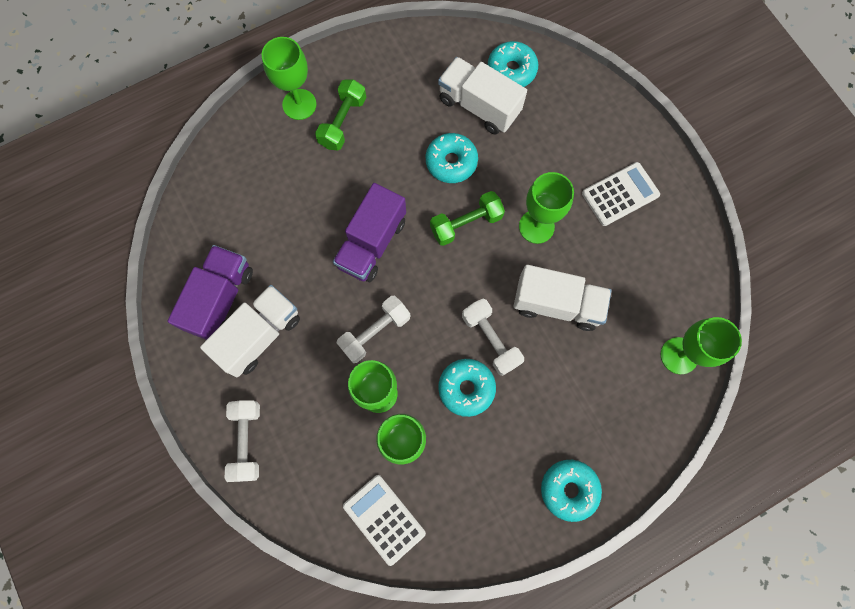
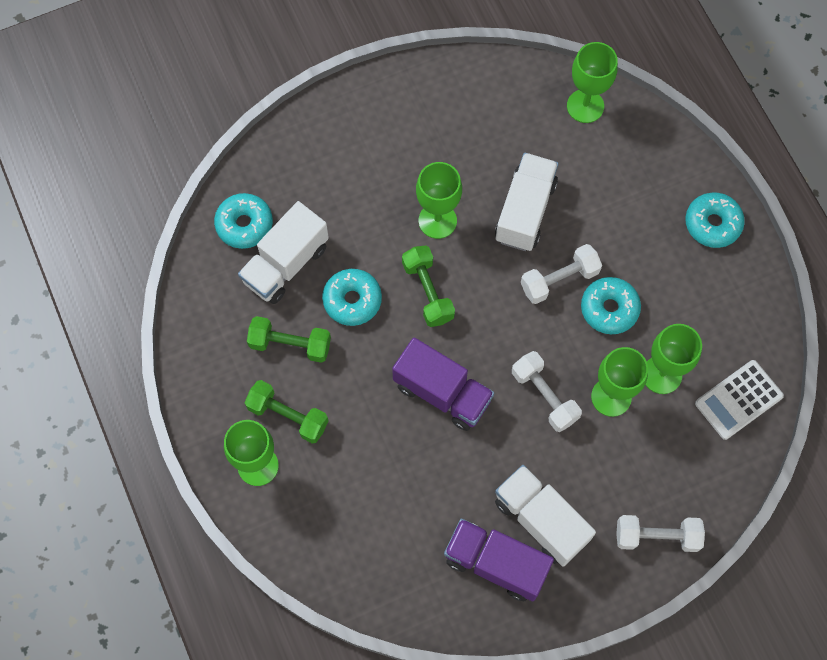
camera: 85 degrees left, 5 degrees down
(406, 117) = (290, 344): none -> green dumbbell
(620, 194) = (408, 134): white calculator -> none

